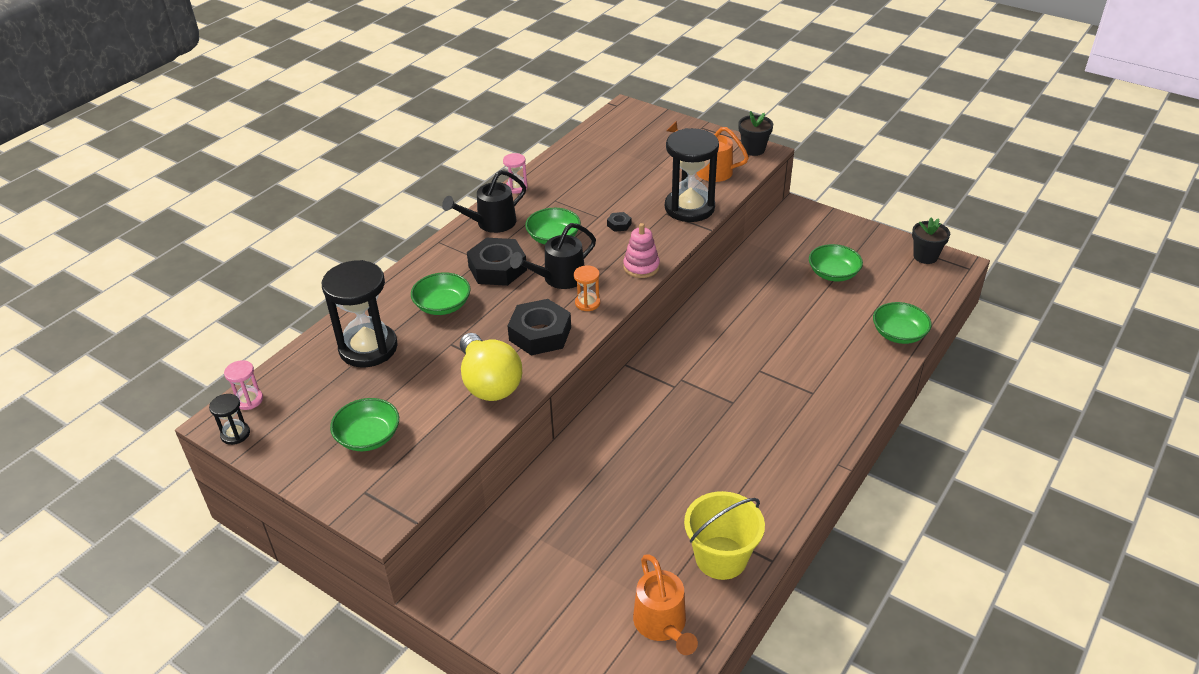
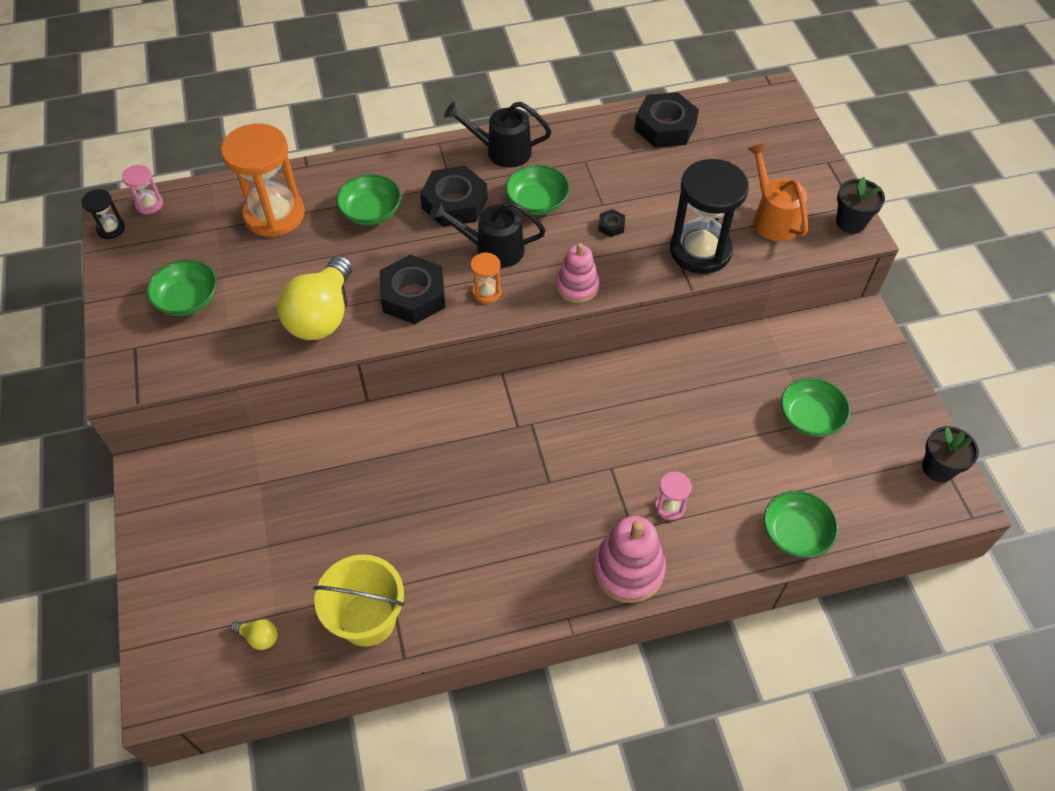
camera: 40 degrees right, 15 degrees up
(368, 348) = (274, 215): black hourglass -> orange hourglass
(516, 187) = (567, 125): pink hourglass -> pink hourglass (670, 506)
(582, 157) = (665, 127): none -> black nut
(663, 625) = (259, 637): orange watering can -> yellow light bulb
(838, 414) = (628, 570): none -> pink stacking toy

